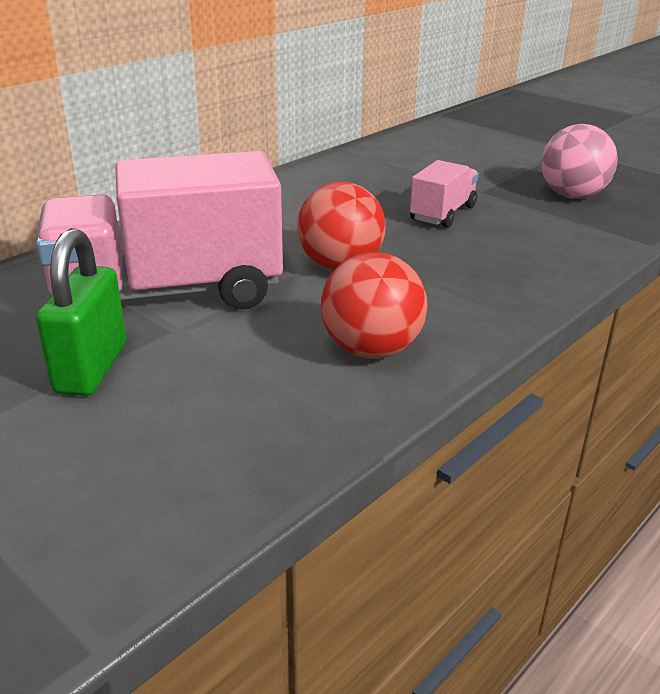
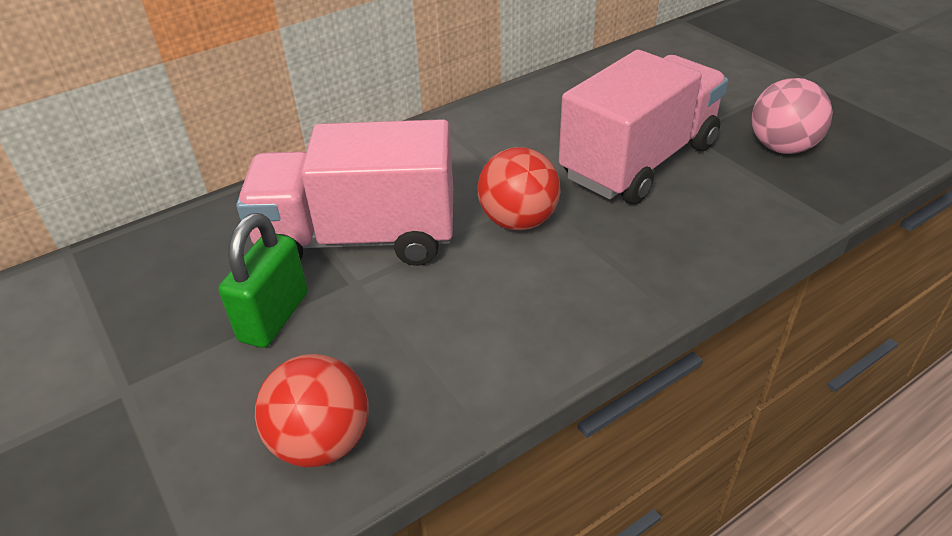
camera: 15 degrees right, 10 degrees up
(371, 350) = (514, 327): red ball -> red ball (322, 441)
(442, 213) = (639, 161): pink truck -> pink truck, size x2.10

